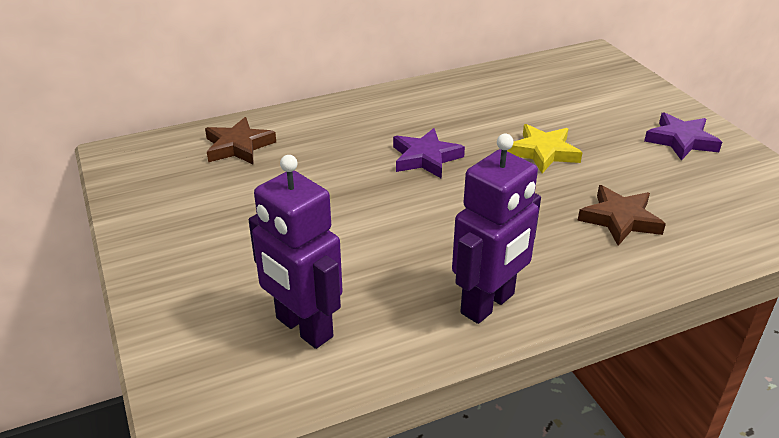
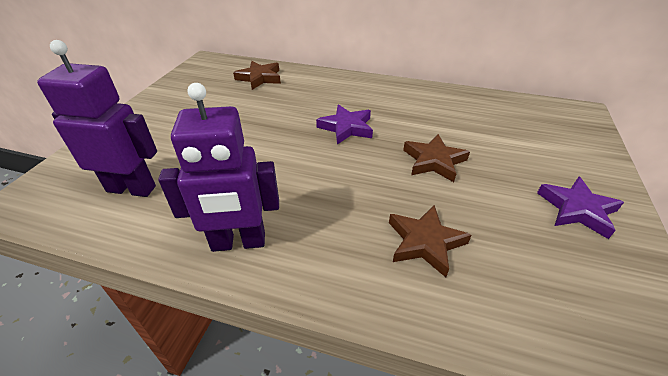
camera: 40 degrees right, 5 degrees up
(303, 328) = (132, 188): purple robot -> purple robot turned 105 degrees clockwise
(543, 152) = (434, 161): yellow star -> brown star

